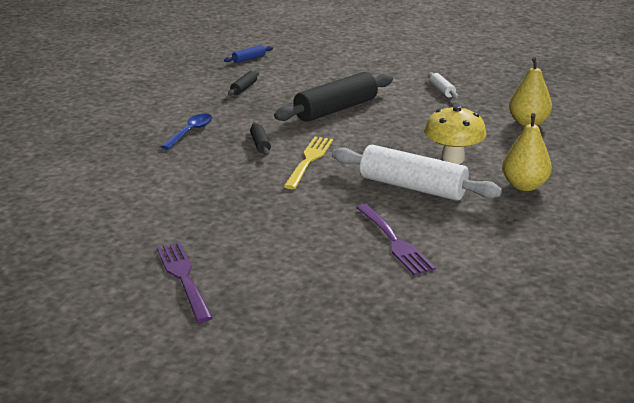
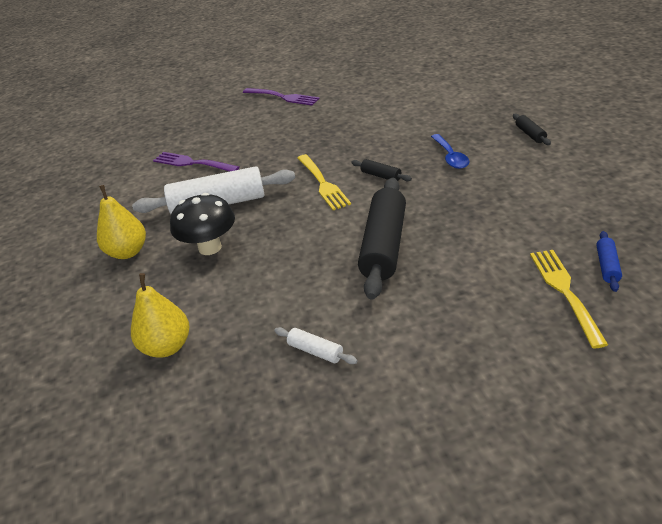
camera: 145 degrees right, 10 degrees up
(244, 88) = (512, 220): black rolling pin -> black rolling pin (530, 134)
(288, 61) = (565, 292): none -> yellow fork
(452, 159) = (210, 247): yellow mushroom -> black mushroom

